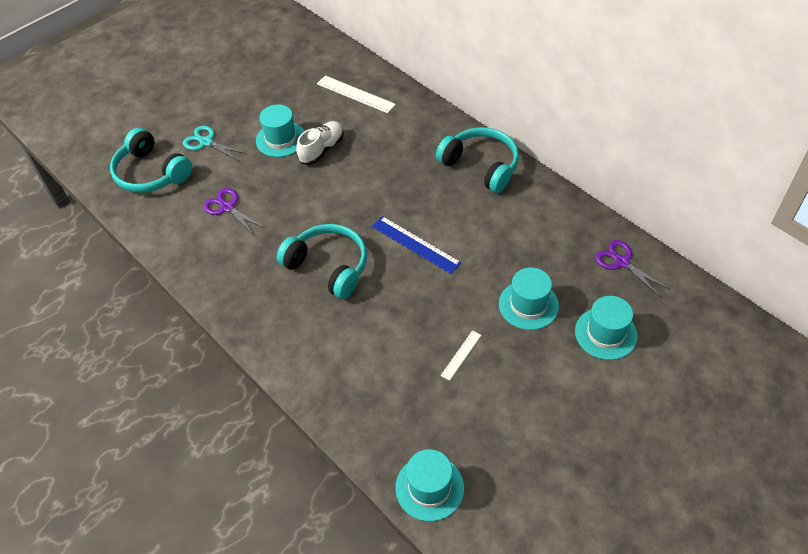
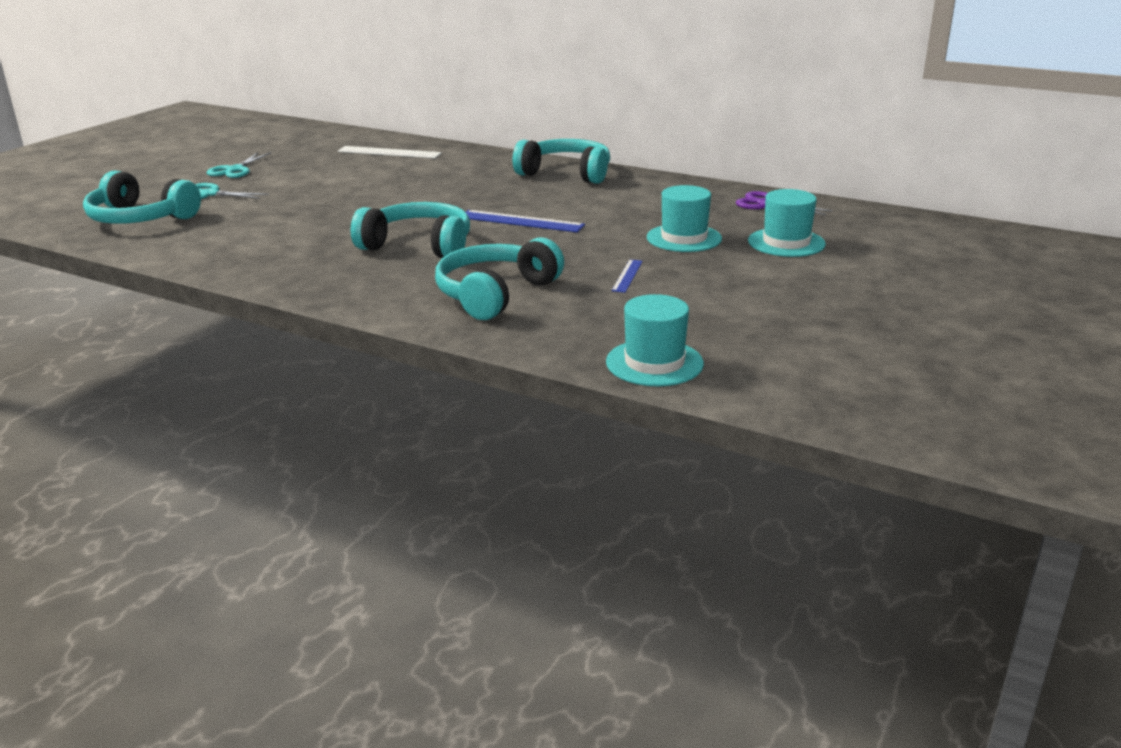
camera: 20 degrees left, 25 degrees down
(227, 207) = (260, 227): purple scissors -> none
(233, 102) = (235, 170): none -> turquoise scissors
(281, 139) = (309, 183): turquoise hat -> none
(322, 149) = (366, 184): white shoe -> none
(357, 357) = (495, 294): none -> turquoise headphones
(461, 355) = (627, 276): white ruler -> blue ruler

